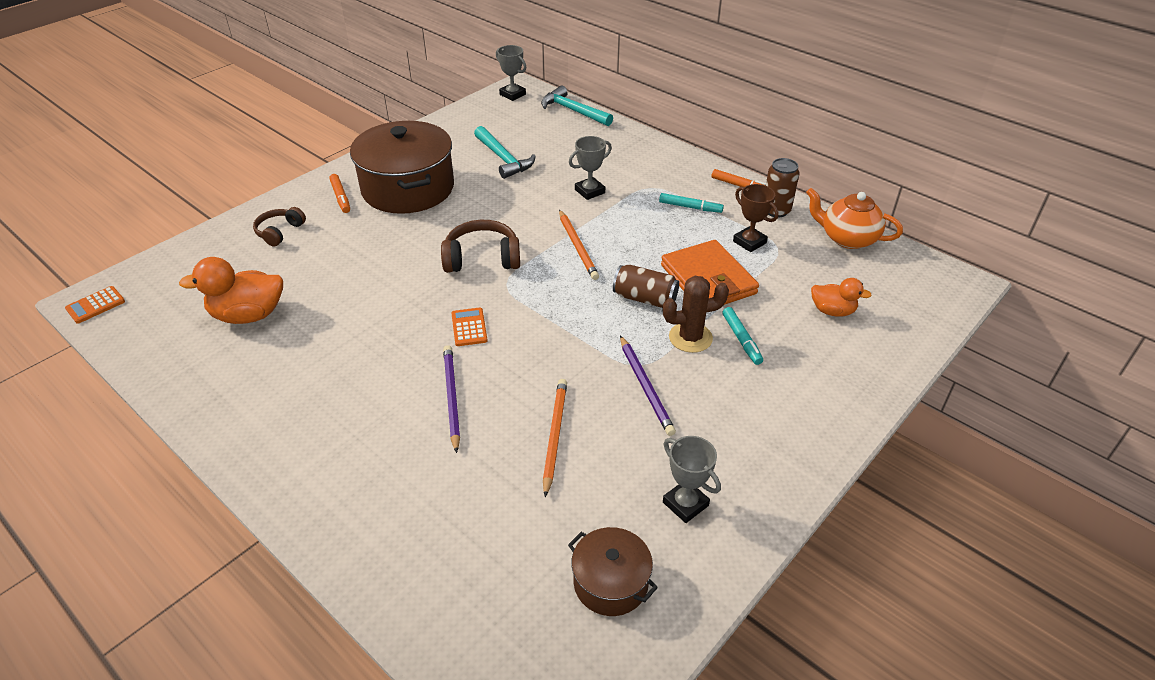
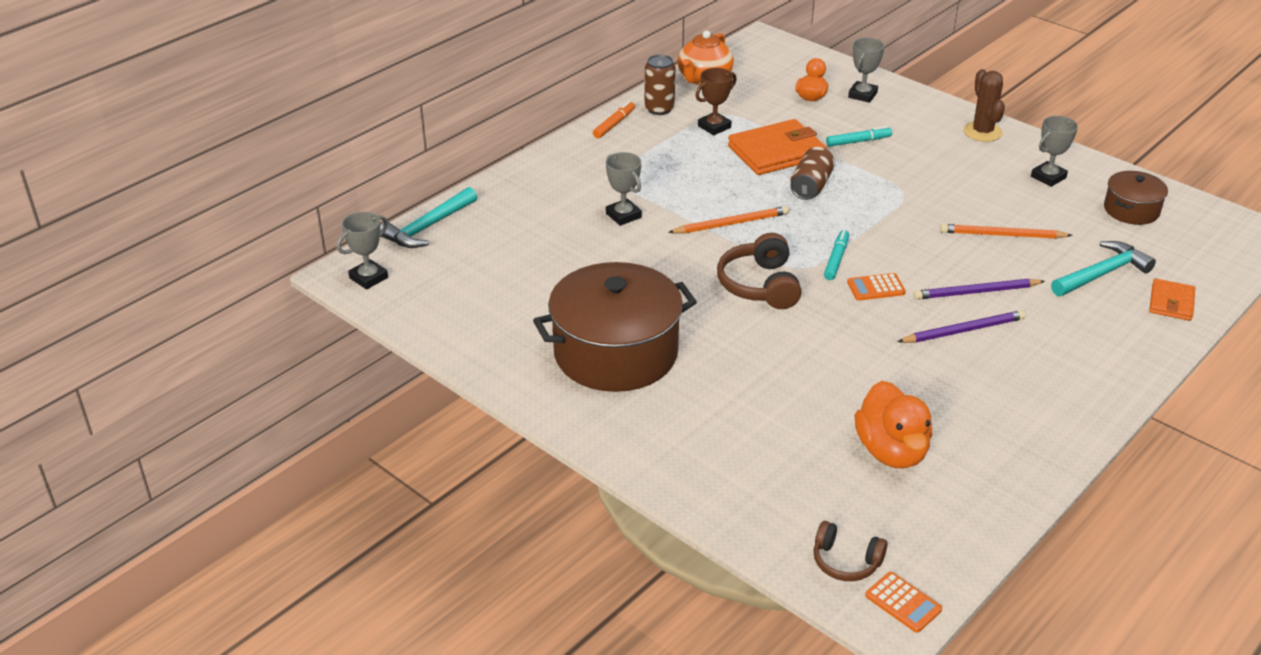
camera: 90 degrees left, 5 degrees down
(279, 232) = (721, 455): brown headphones -> brown headphones (846, 561)
(340, 197) = (637, 411): orange marker -> none
(404, 575) = (1171, 302): none -> orange wallet
(503, 158) = (546, 279): turquoise hammer -> turquoise hammer (1102, 274)
(645, 387) = (930, 190): purple pencil -> purple pencil (963, 330)
(690, 207) = (655, 155): turquoise marker -> turquoise marker (836, 259)
(690, 338) = (861, 165): brown cactus -> brown cactus (982, 132)
(852, 353) = (862, 95): none -> grey trophy

